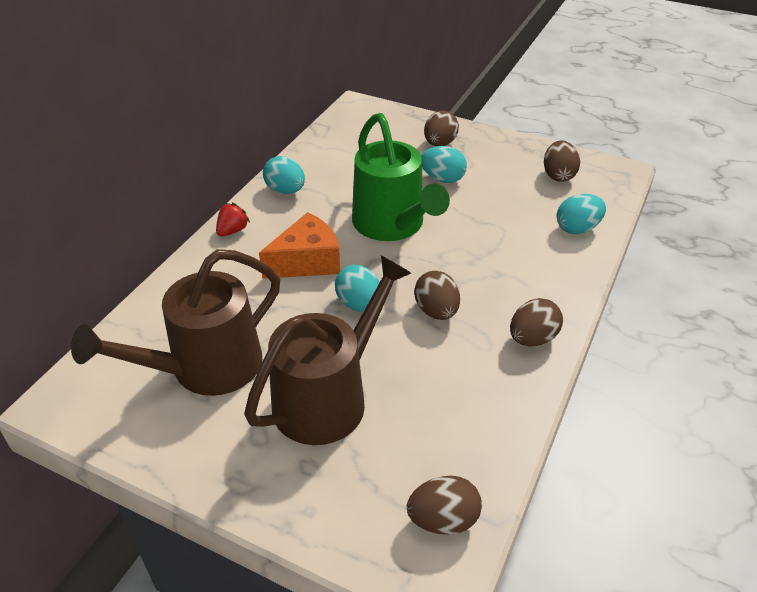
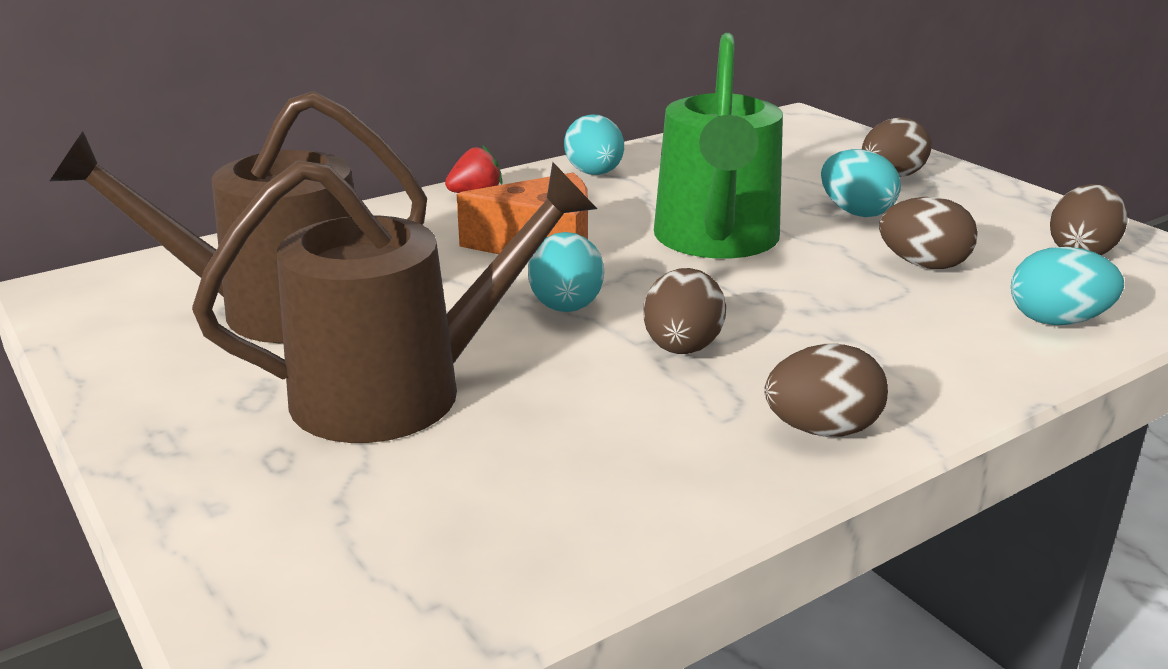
camera: 30 degrees right, 15 degrees down
(443, 520) = (399, 602): brown egg -> brown egg (923, 265)

